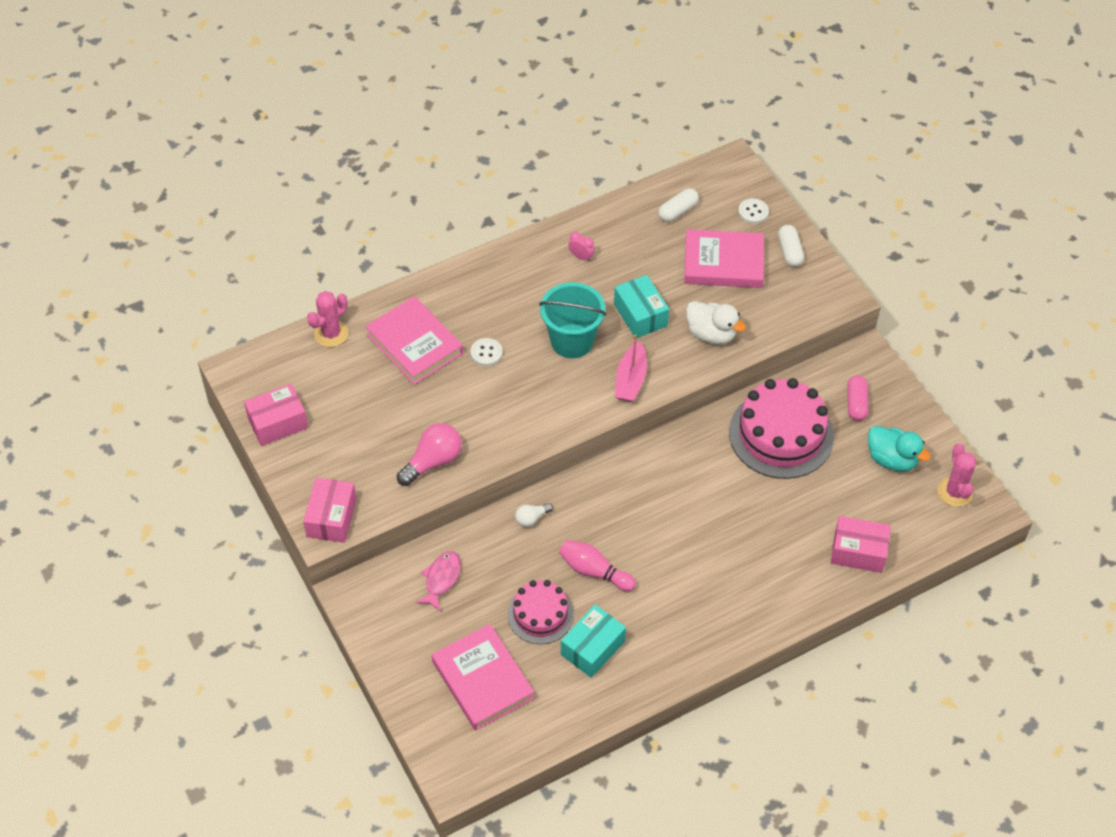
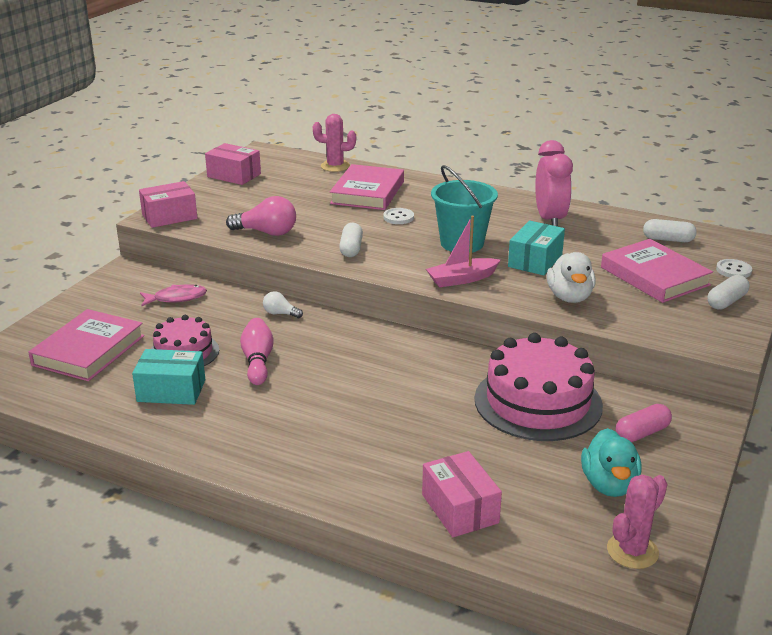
camera: 55 degrees right, 25 degrees down
(517, 419) = (351, 249): none -> white capsule
(581, 257) = (550, 219): pink clock -> pink clock, size x2.38

